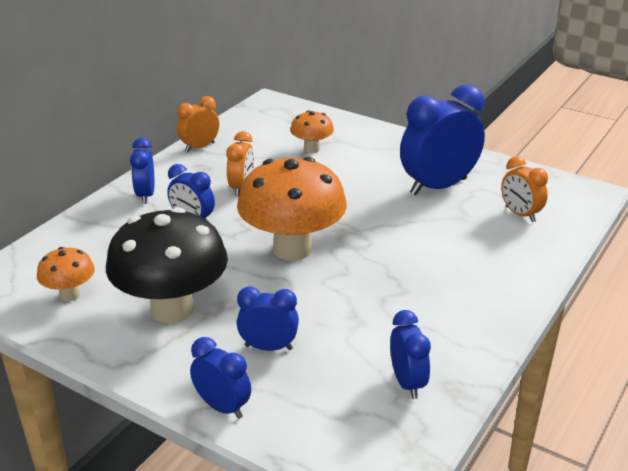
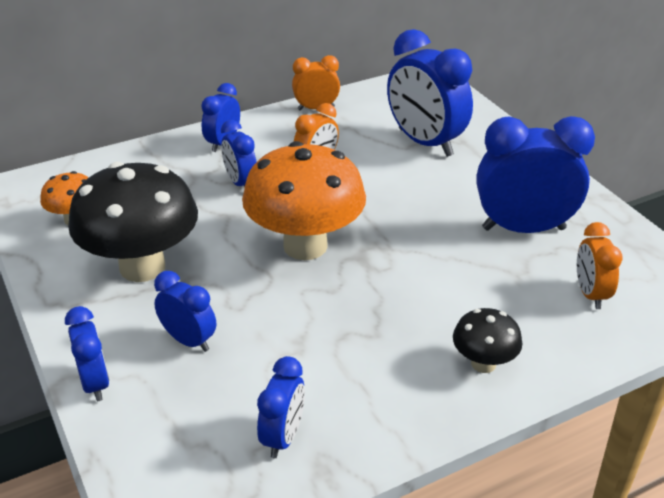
camera: 30 degrees right, 5 degrees up
(312, 149) = (425, 143): orange mushroom -> blue clock
(495, 282) = (483, 363): none -> black mushroom

